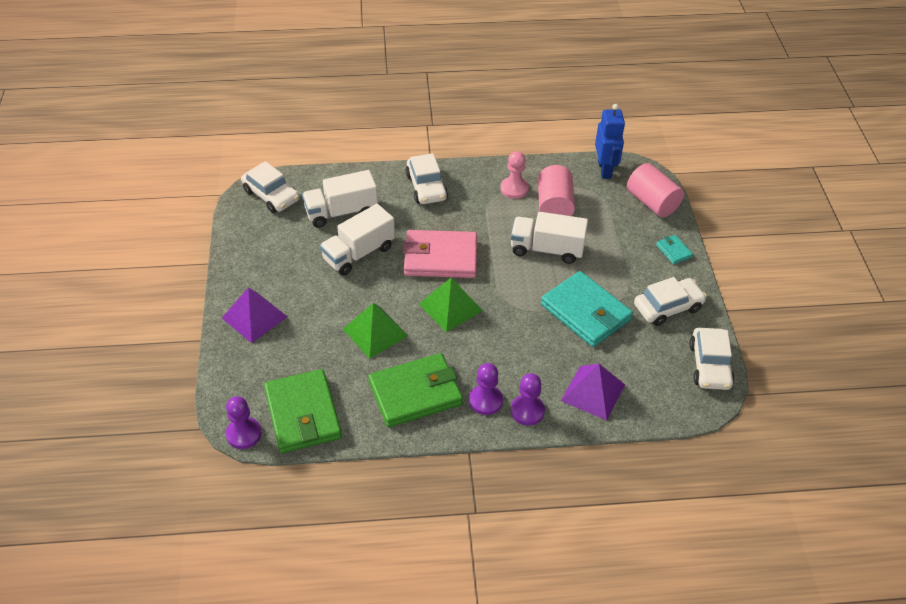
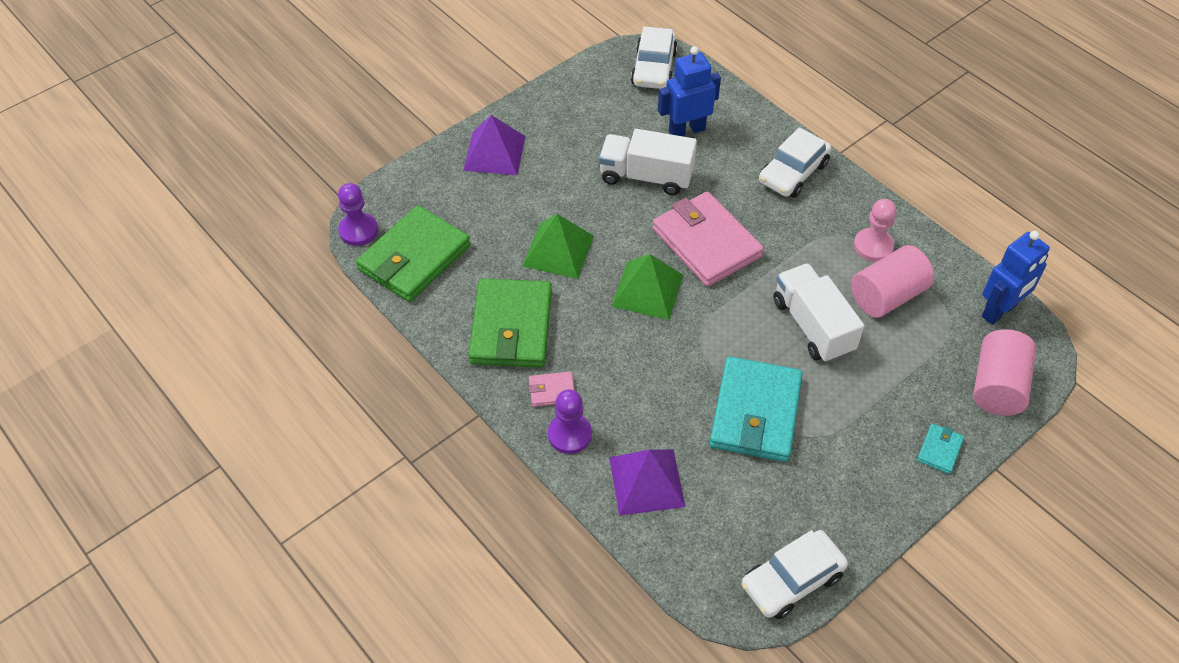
camera: 55 degrees right, 5 degrees up
(341, 212) = (686, 130): white truck -> blue robot
(415, 393) = (511, 327): green wallet -> green wallet turned 60 degrees clockwise
(486, 401) = (552, 391): purple pawn -> pink wallet
(668, 307) = (842, 490): white car -> none

